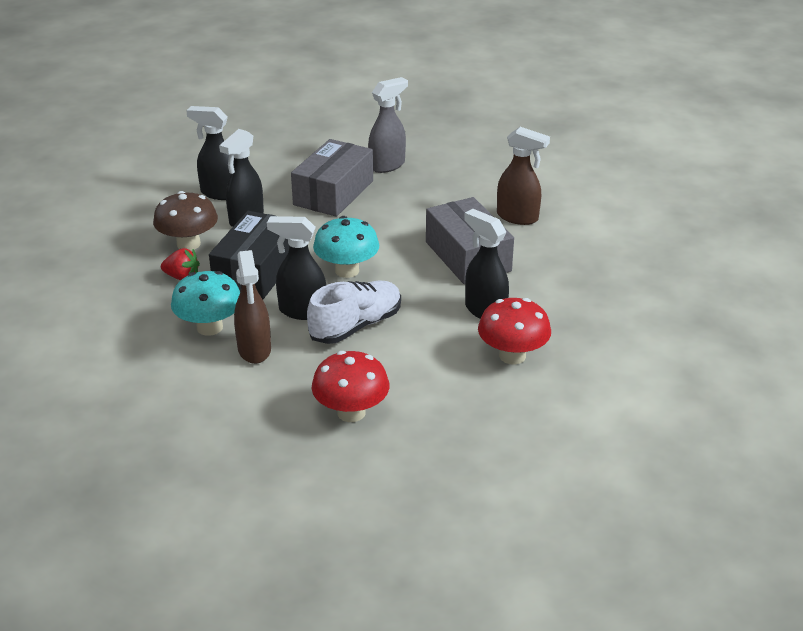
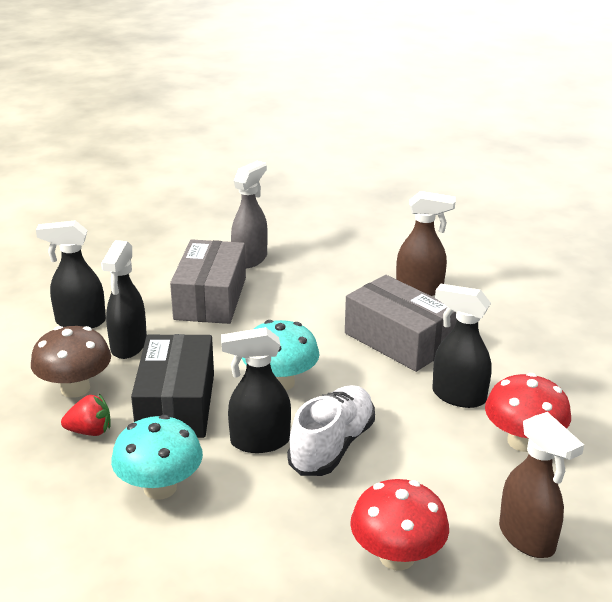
camera: 20 degrees left, 5 degrees down
(254, 350) = (232, 504): brown spray bottle -> brown spray bottle (527, 538)

